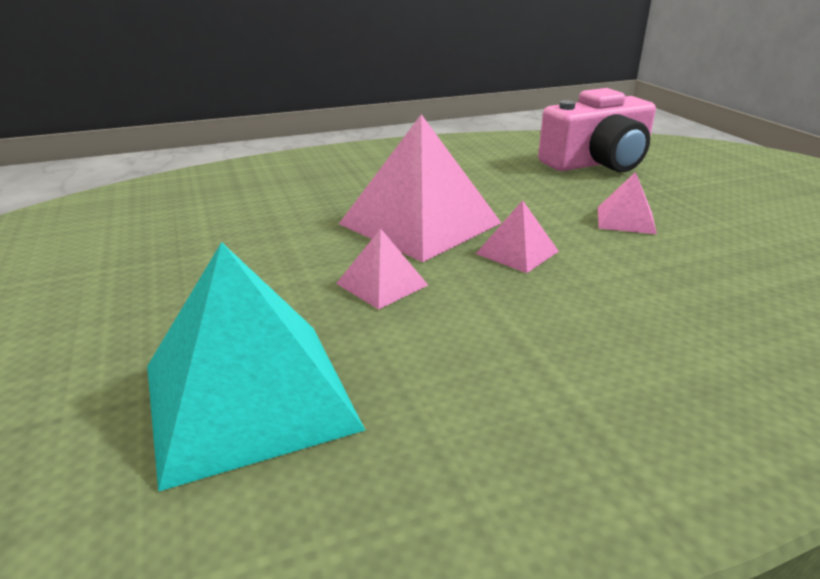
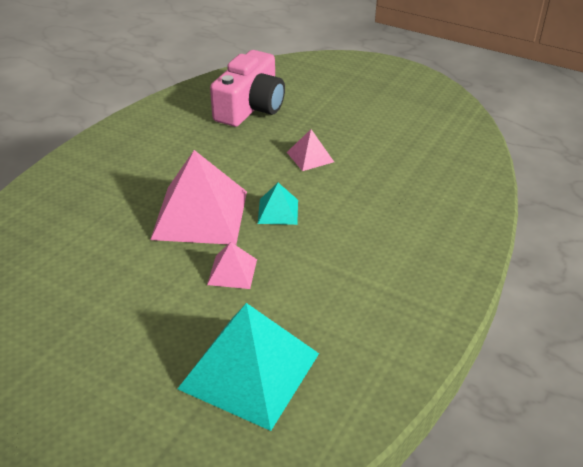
camera: 40 degrees left, 10 degrees up
(517, 252) = (278, 211): pink pyramid -> turquoise pyramid

